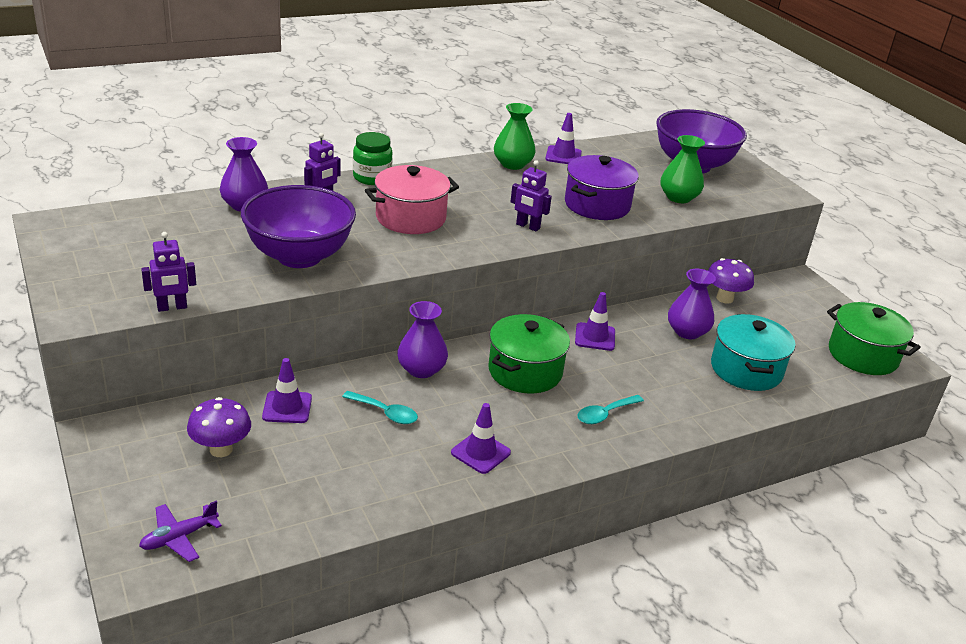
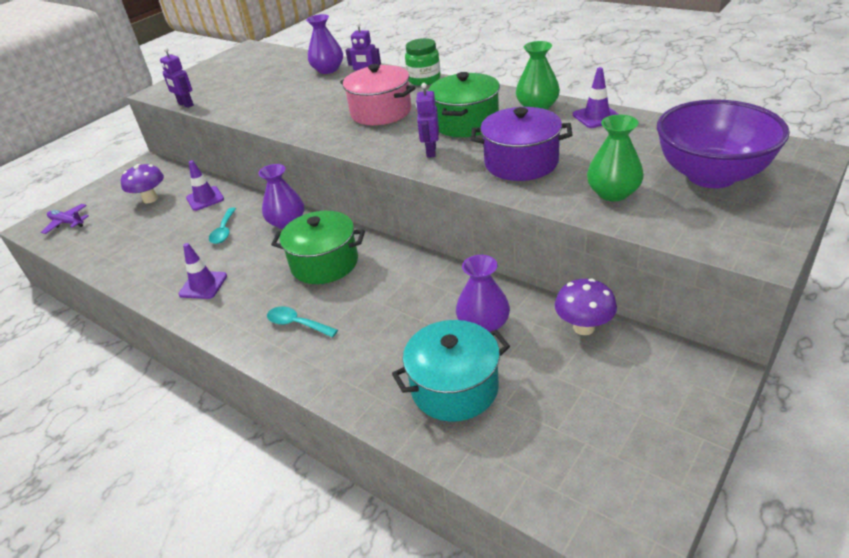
camera: 70 degrees right, 5 degrees up
(299, 256) = (281, 106): purple bowl -> none
(595, 337) = (412, 276): purple traffic cone -> none
(863, 355) = (598, 484): green pot -> green pot (466, 123)

